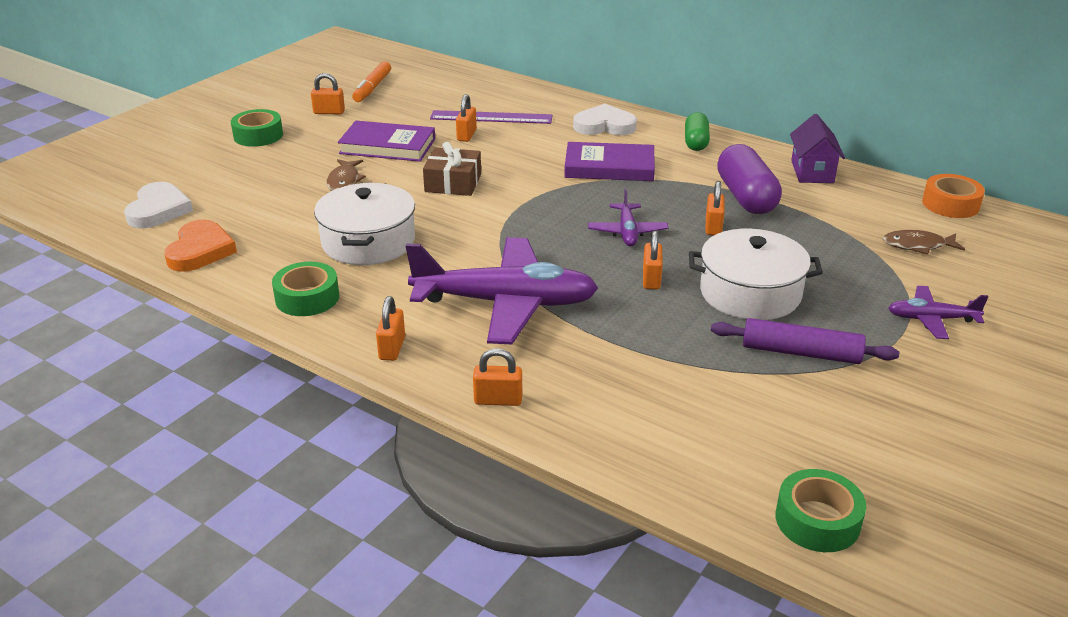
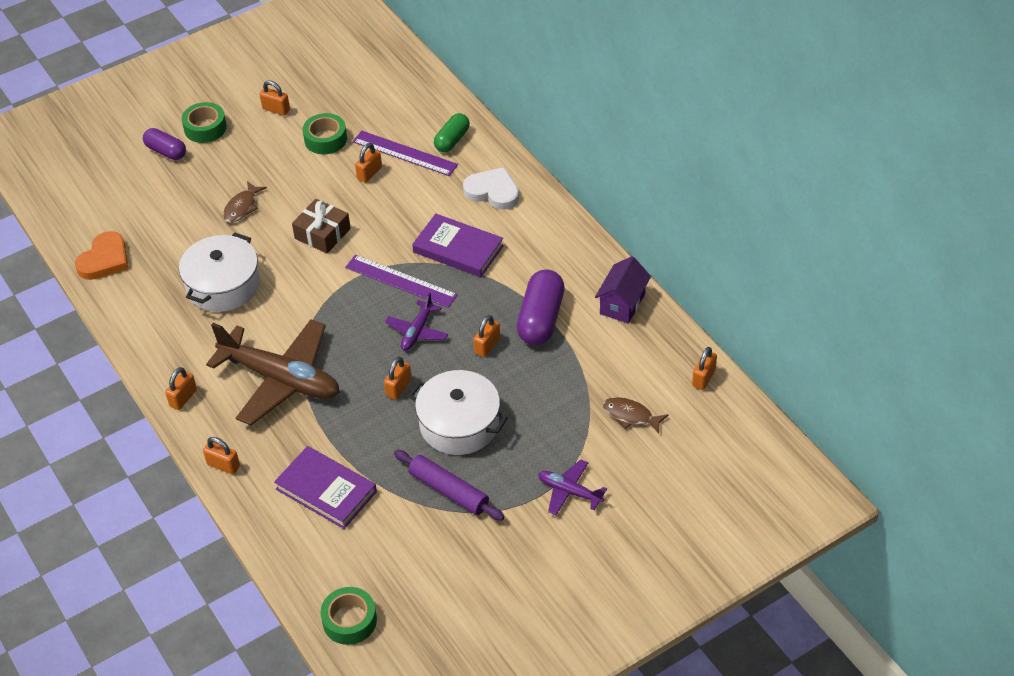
camera: 25 degrees right, 15 degrees up
(158, 210) = (94, 204): white heart -> none
(223, 158) = (166, 151): none -> purple capsule
(307, 298) = (153, 332): green tape -> green tape (325, 139)
(372, 88) = (330, 82): orange marker -> none
(387, 146) = (298, 171): purple book -> purple book (326, 490)
(506, 303) = (281, 379): purple plane -> brown plane
(572, 200) = (401, 281): none -> purple ruler
(696, 142) = (554, 236): green capsule -> green capsule (452, 140)
(950, 204) = (703, 378): orange tape -> orange padlock

